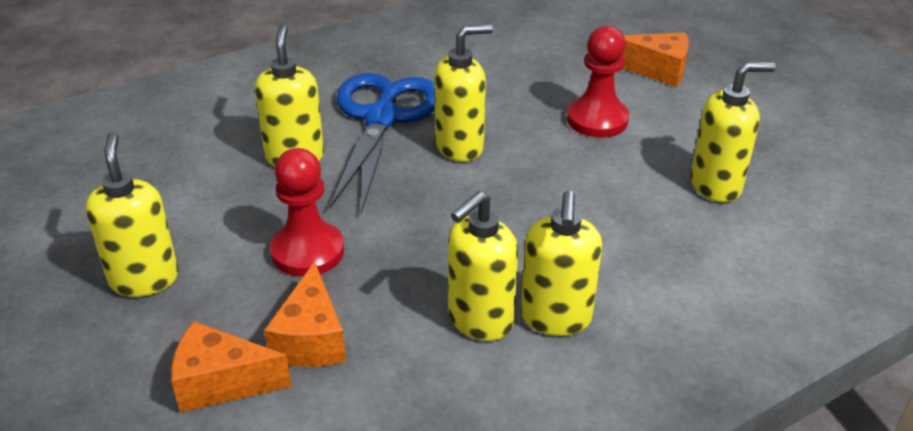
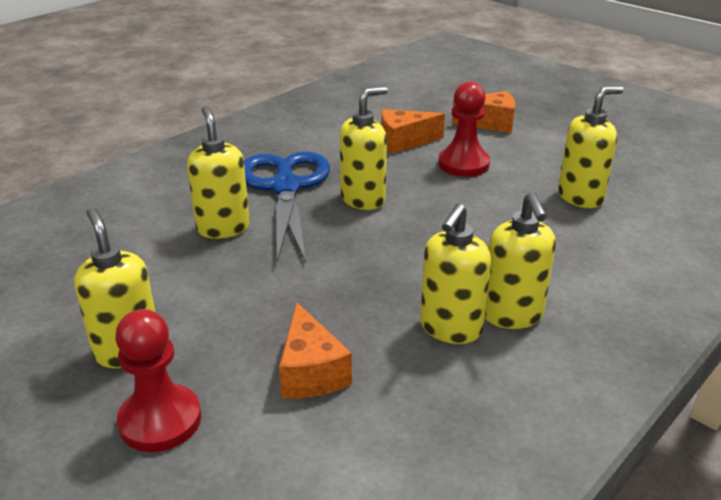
camera: 15 degrees left, 5 degrees down
(221, 383) = (245, 425): orange cheese -> orange cheese (404, 142)
(307, 251) = (272, 301): red pawn -> red pawn (160, 420)

